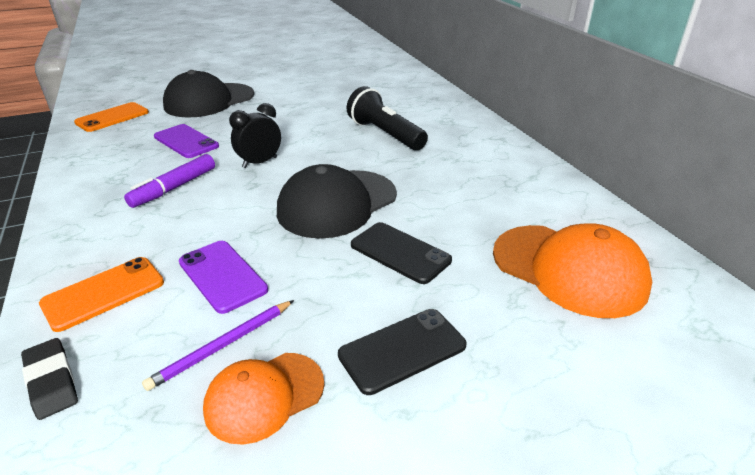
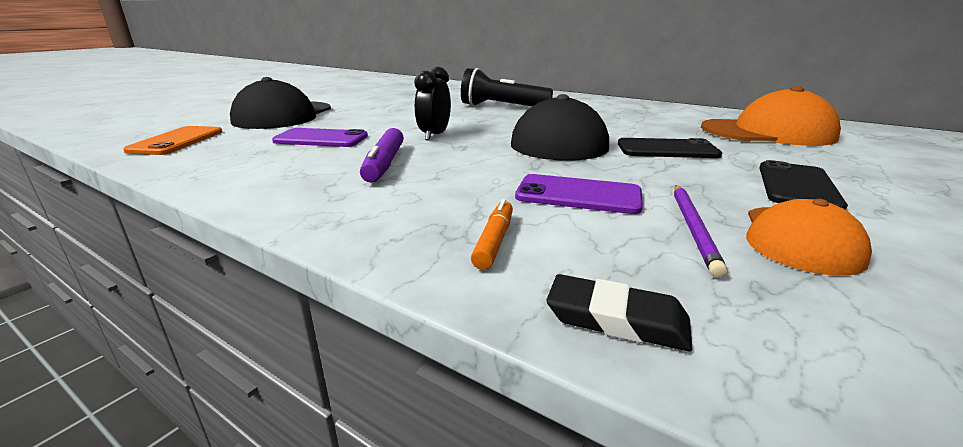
camera: 35 degrees left, 10 degrees down
(104, 293) = (494, 241): orange phone -> orange marker

